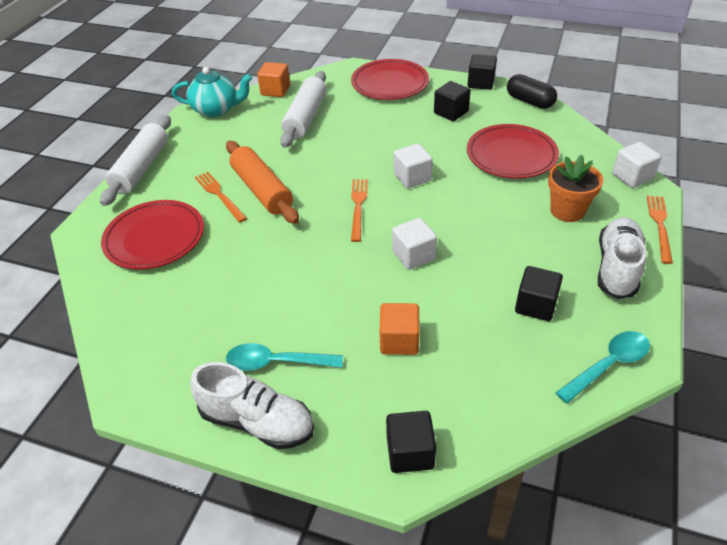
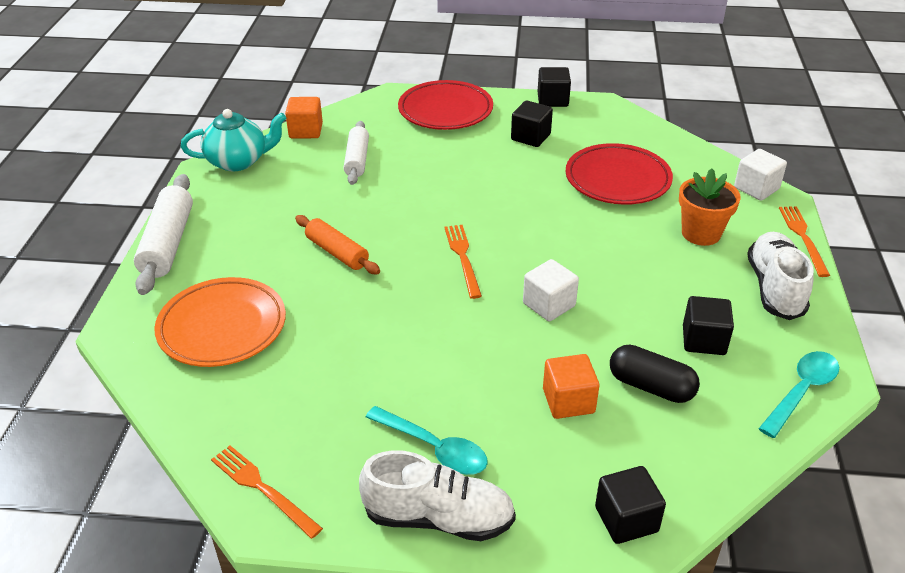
camera: 15 degrees left, 5 degrees down
(155, 238) = (222, 327): red plate -> orange plate
(219, 195) = (285, 265): orange fork -> orange fork (262, 489)
(262, 190) = (337, 252): orange rolling pin -> orange rolling pin, size x0.66
(276, 362) = (434, 448): turquoise spoon -> turquoise spoon turned 135 degrees counterclockwise
(305, 117) = (357, 160): white rolling pin -> white rolling pin, size x0.66
(412, 177) = (514, 217): white cube -> none
(529, 101) = (616, 116): black capsule -> black capsule (651, 386)

